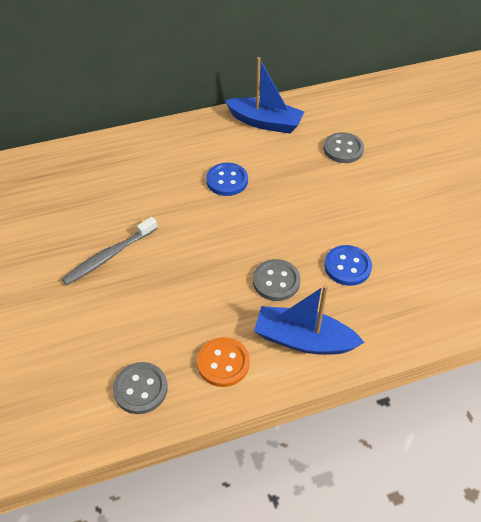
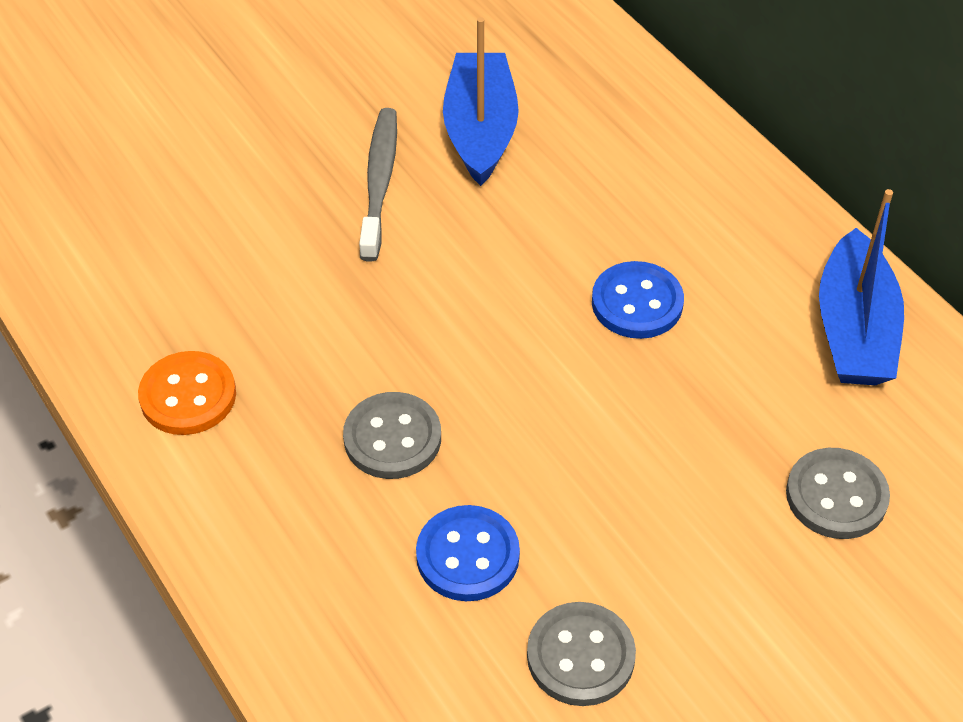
camera: 75 degrees right, 0 degrees up
(109, 256) = (379, 182): grey toothbrush -> grey toothbrush turned 60 degrees clockwise
(140, 389) = (118, 298): grey button -> grey button (580, 656)
(303, 340) = (263, 508): blue boat -> blue boat (480, 130)

